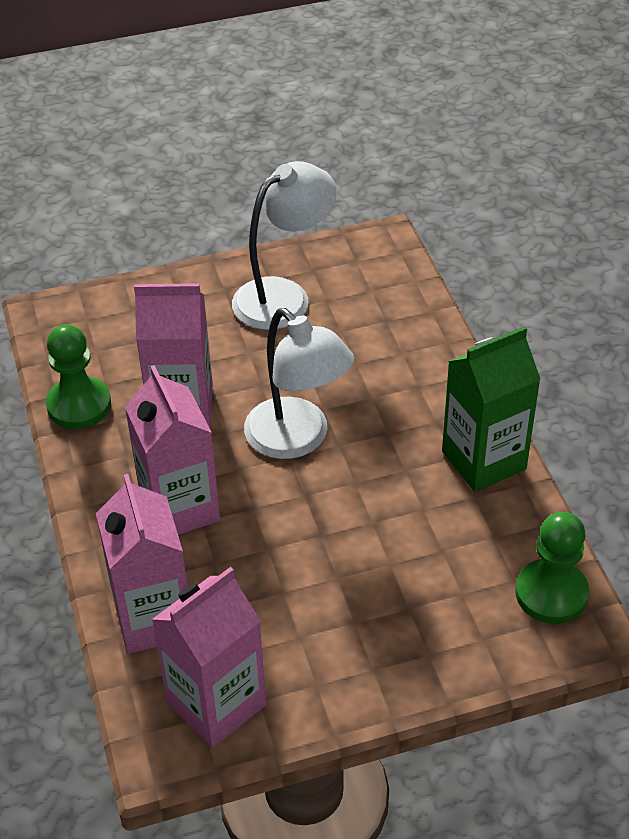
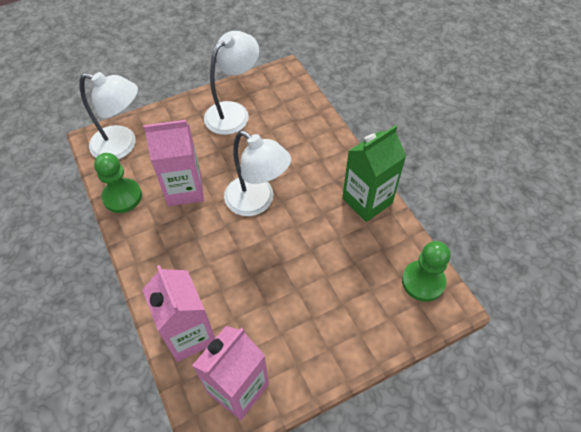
camera: 10 degrees left, 10 degrees up
(91, 328) = (122, 145): none -> white lamp
(179, 508) = (194, 257): pink carton -> none

